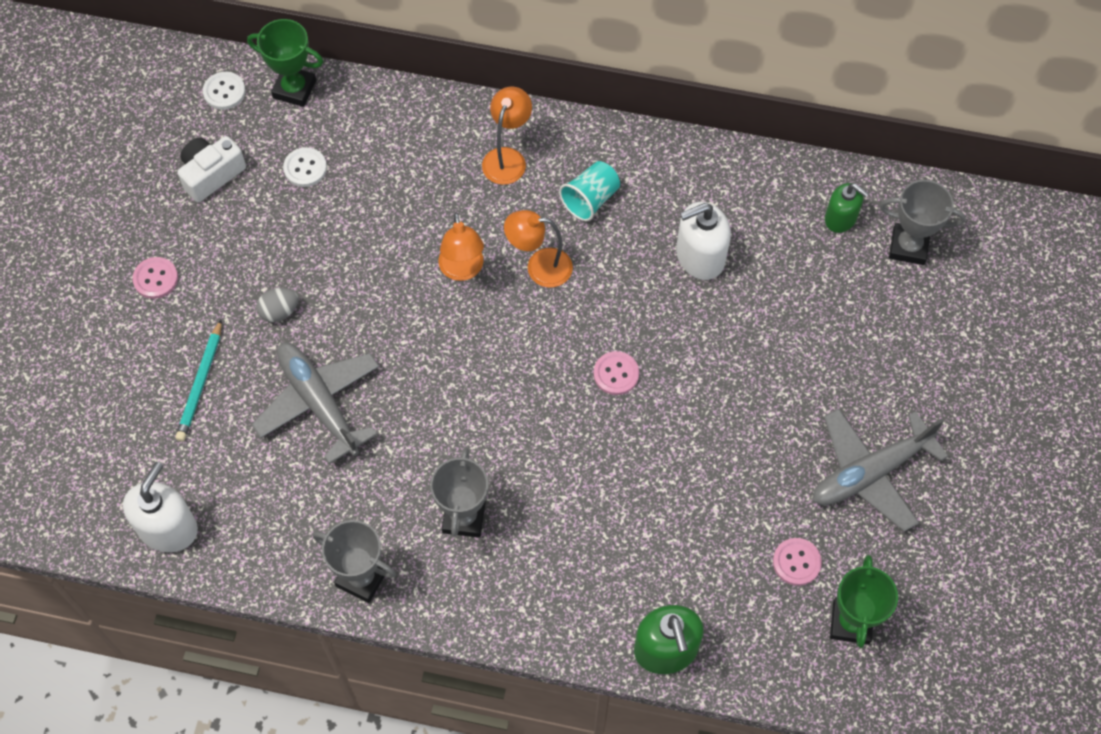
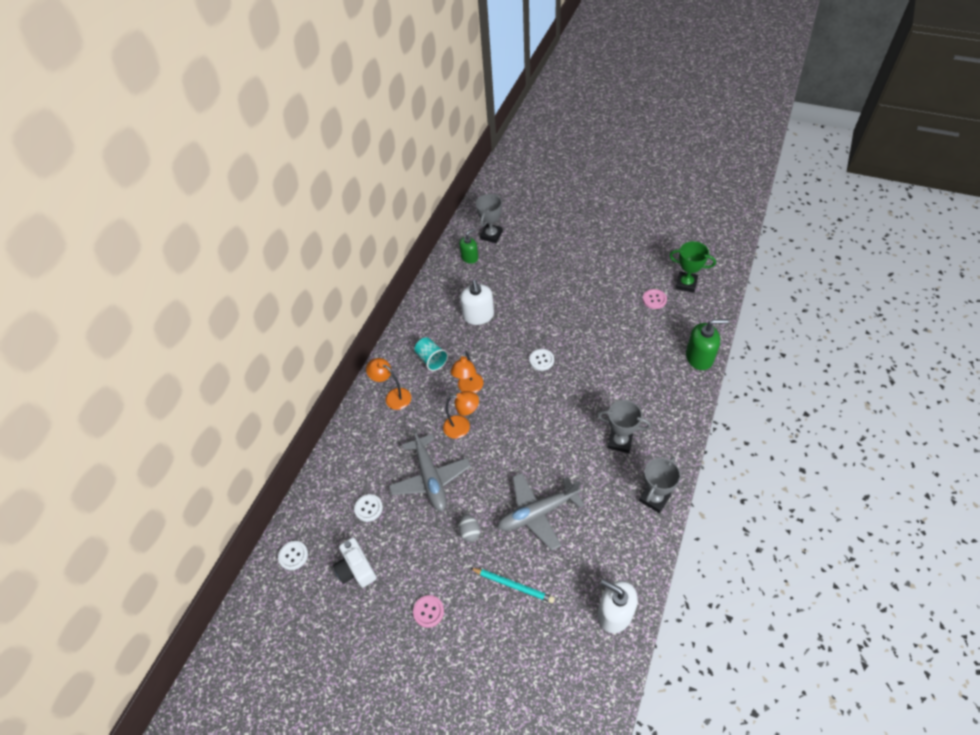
camera: 75 degrees left, 10 degrees down
(294, 89) = (306, 510): green trophy -> none
(616, 374) = (541, 360): pink button -> white button
(870, 473) = (610, 266): grey plane -> grey plane (430, 478)

